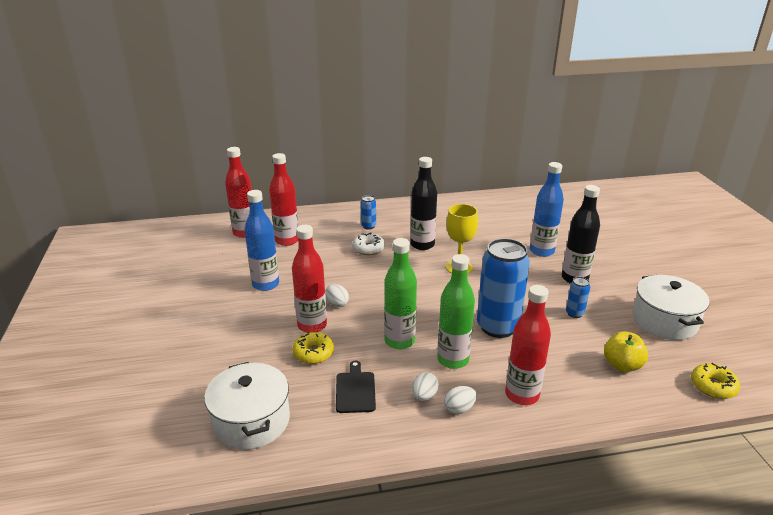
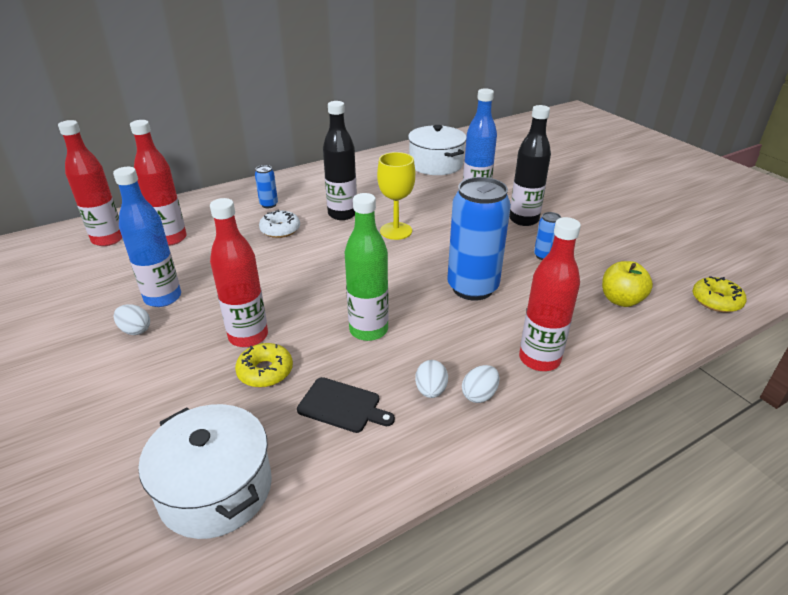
camera: 20 degrees left, 5 degrees up
(337, 303) = (269, 302): white egg -> white egg (135, 330)
(355, 390) = (342, 406): black cutting board -> black cutting board turned 135 degrees clockwise
(453, 360) = (442, 337): green bottle -> none
(664, 321) = (633, 245): white pot -> white pot (436, 164)

